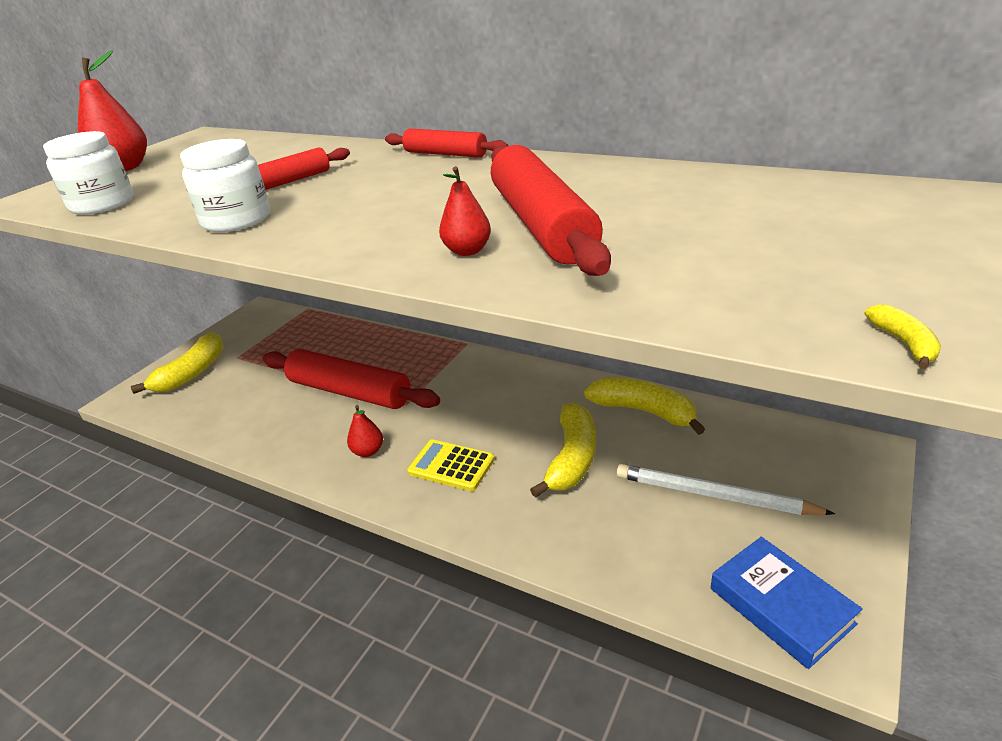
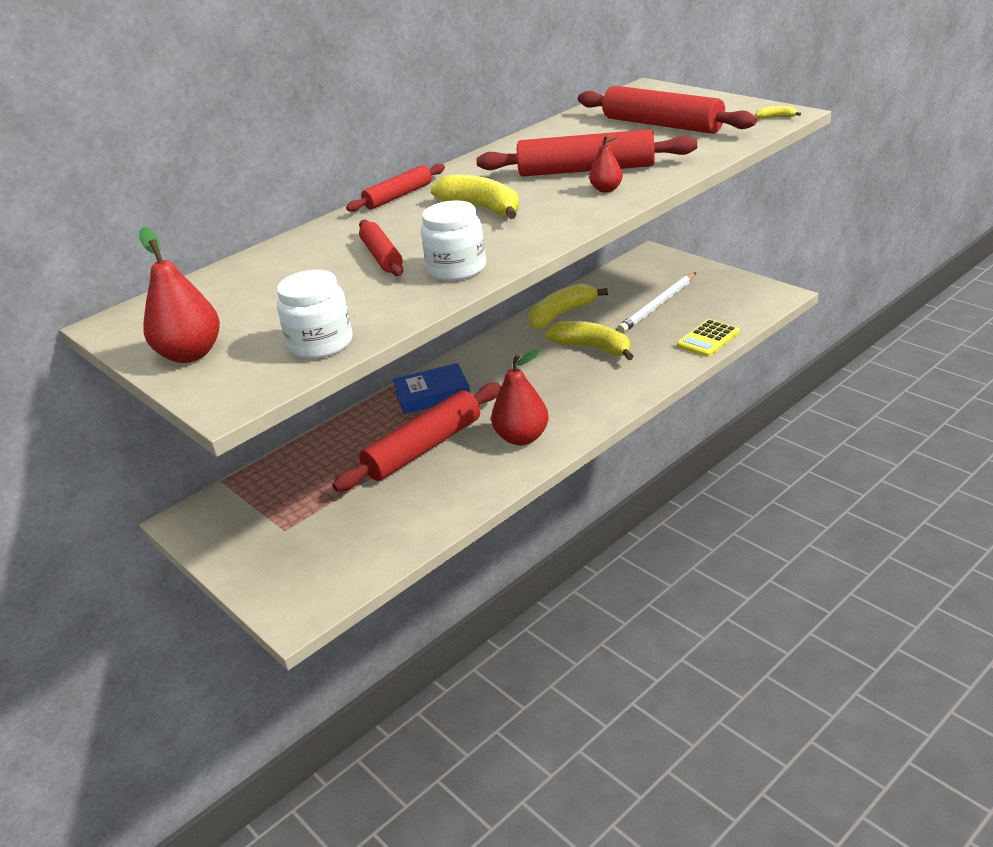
camera: 70 degrees left, 0 degrees up
(192, 373) = (287, 563): yellow banana -> yellow banana (482, 208)
(368, 451) = (522, 437): red pear -> red pear, size x1.82
(451, 466) = (567, 398): yellow calculator -> yellow calculator (708, 339)
(766, 240) = (663, 125): none -> red rolling pin
(780, 606) = (747, 303): blue book -> blue book (432, 394)

